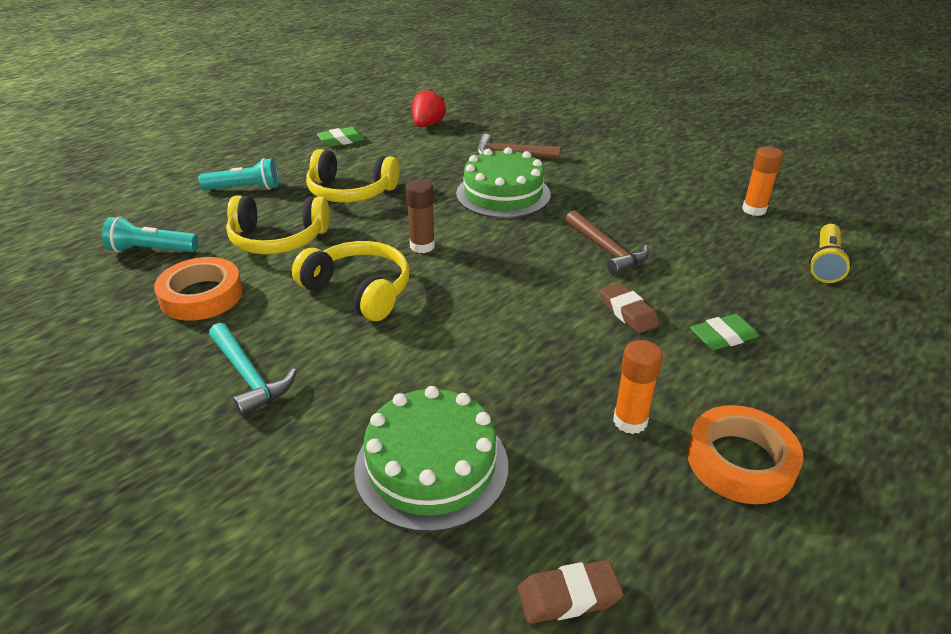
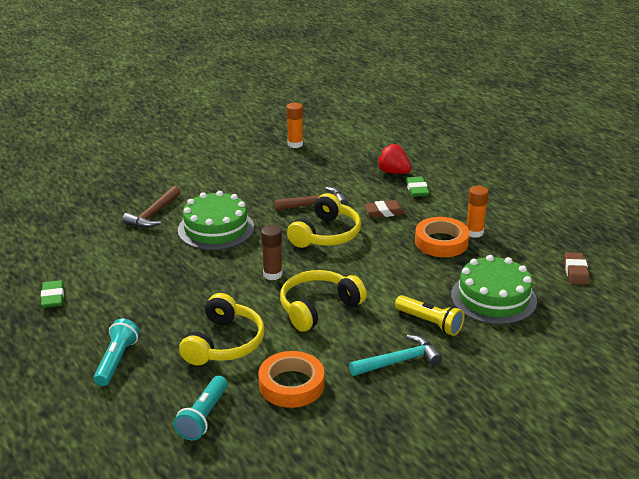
camera: 75 degrees left, 5 degrees down
(350, 191) = (164, 300): yellow headphones -> yellow headphones (326, 234)
(427, 125) = (58, 245): red strawberry -> red strawberry (393, 172)
(740, 461) = (507, 210): orange tape -> orange tape (441, 242)
(825, 263) = (363, 142): yellow flashlight -> yellow flashlight (430, 323)

